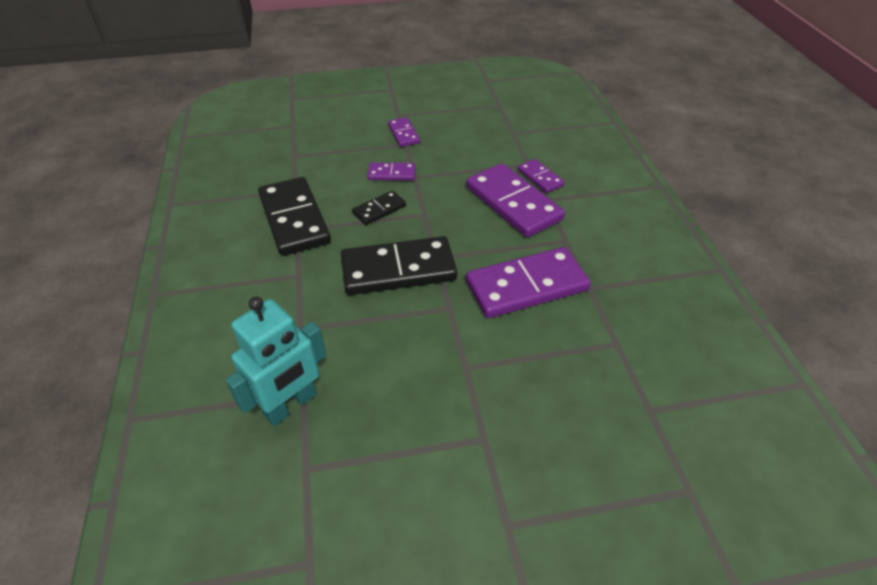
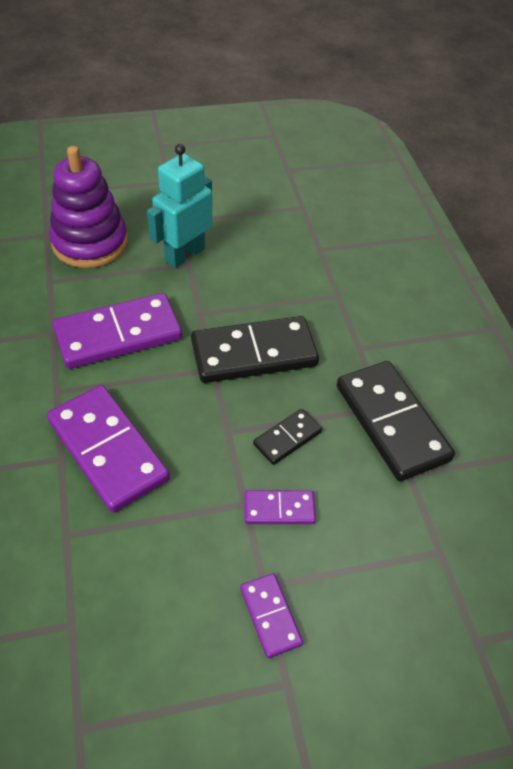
camera: 175 degrees right, 5 degrees up
(291, 405) = (325, 240): turquoise robot -> turquoise robot (184, 255)
(540, 178) = (56, 502): purple domino -> none
(590, 397) = (90, 243): none -> purple stacking toy

